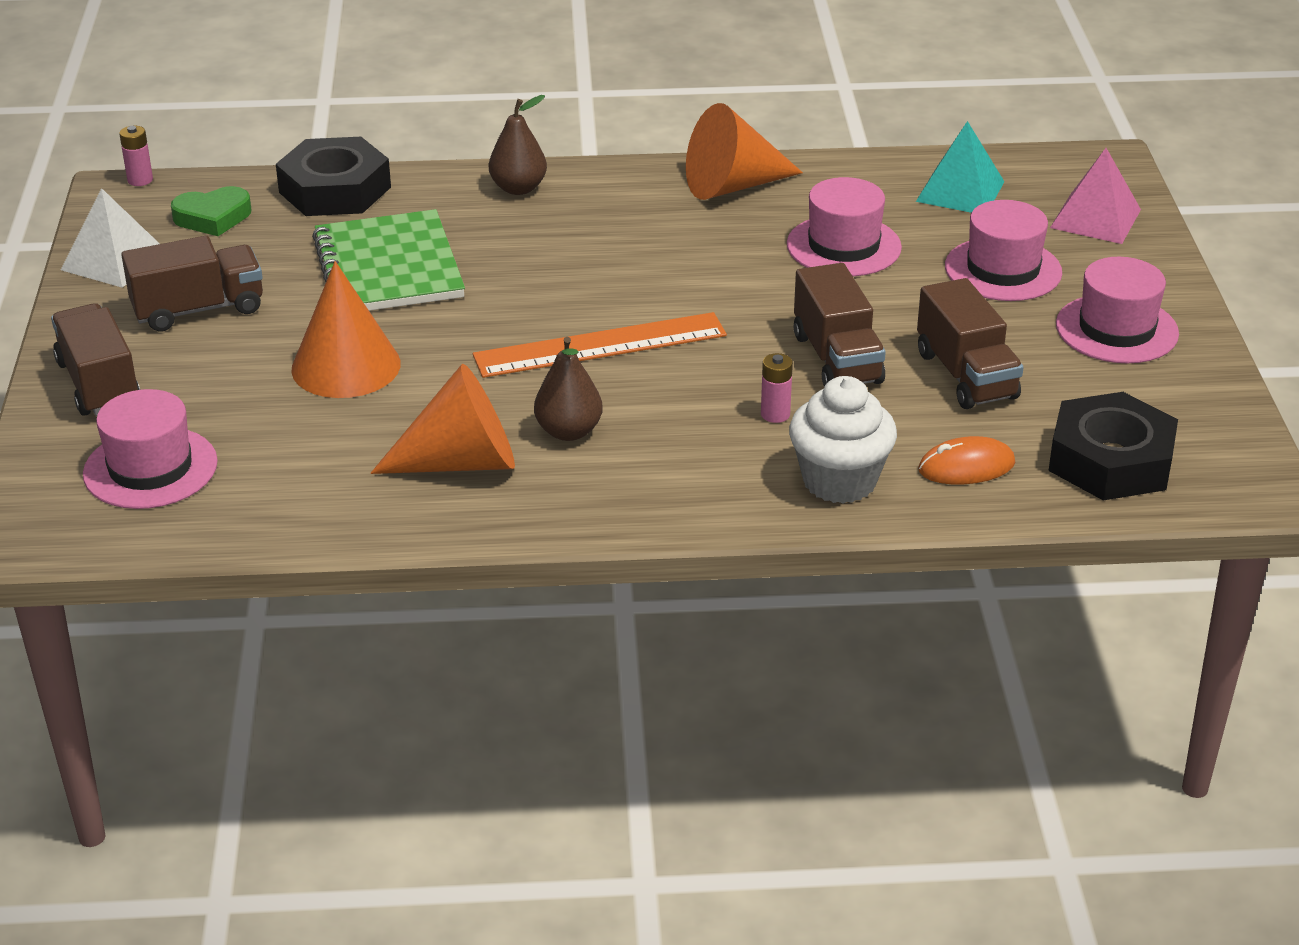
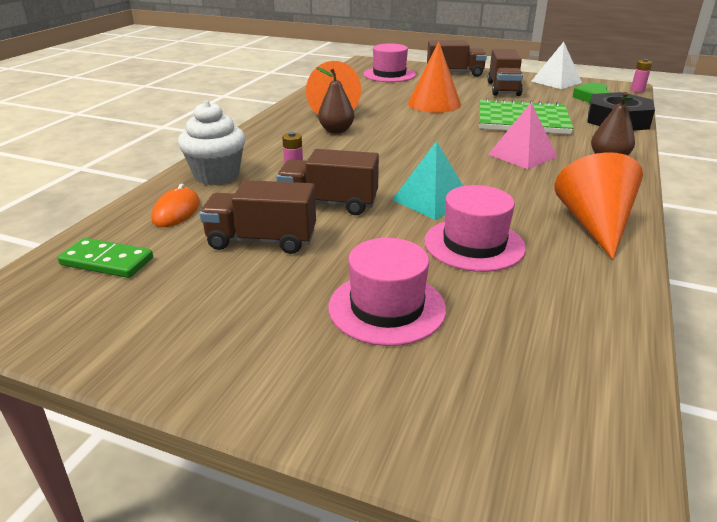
camera: 115 degrees right, 5 degrees down
(600, 345) = (406, 149): orange ruler -> none
(960, 191) = (551, 335): turquoise pyramid -> turquoise pyramid (432, 200)
(1095, 218) = (450, 415): pink pyramid -> pink pyramid (522, 155)
(1110, 460) = (107, 261): black nut -> green domino
(1116, 329) = (241, 334): pink hat -> none

